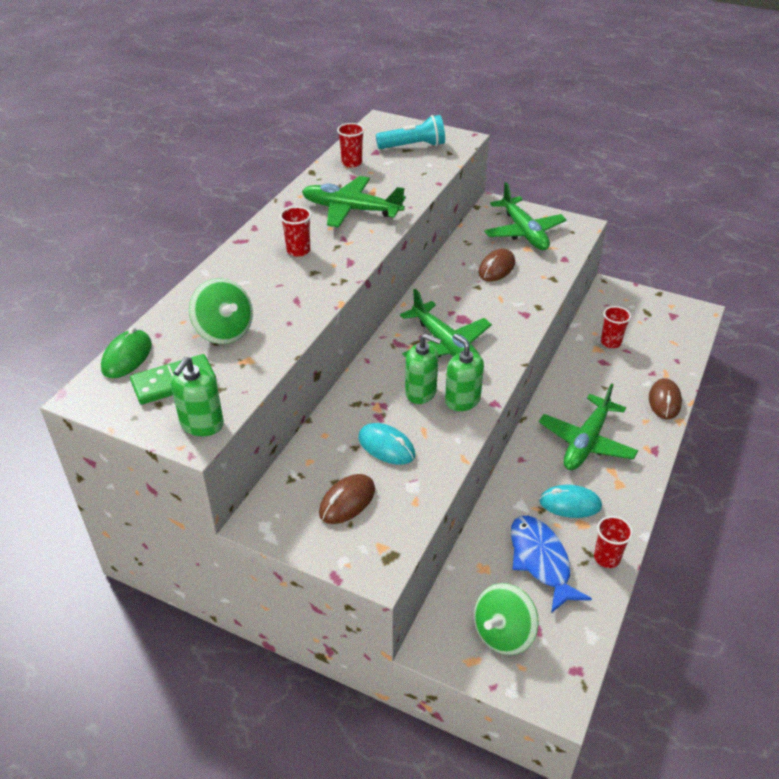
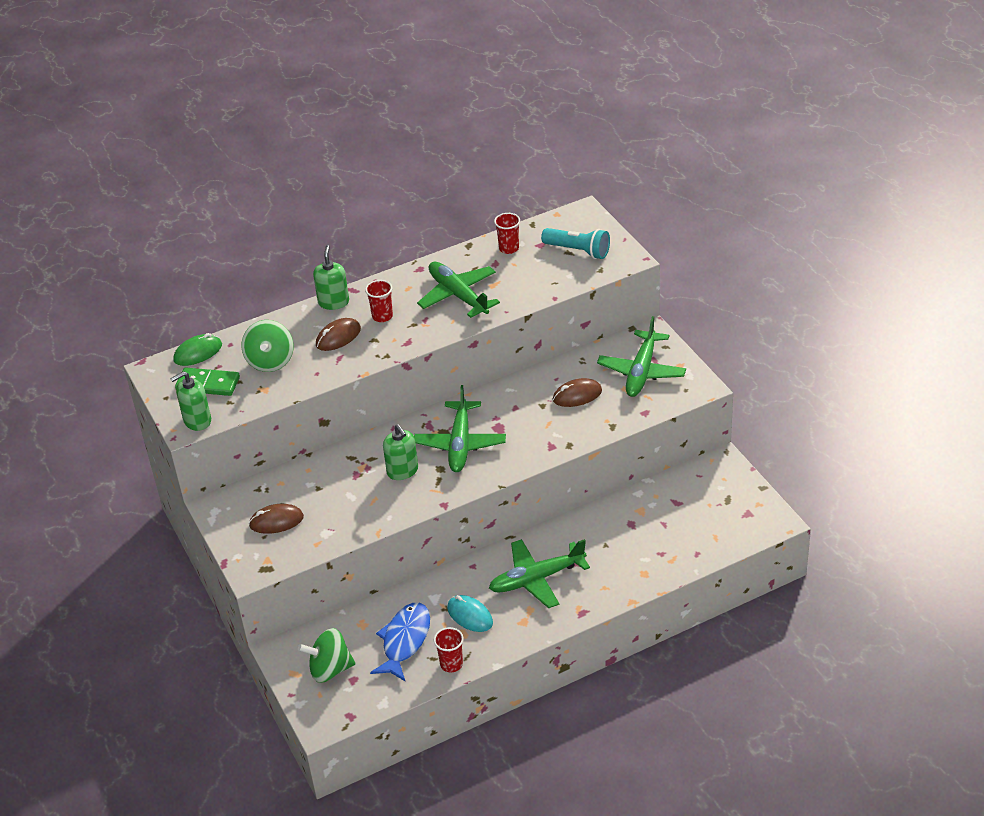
camera: 40 degrees right, 0 degrees up
(386, 446) = (338, 498): turquoise mouse -> none
(462, 400) = (424, 491): green soap dispenser -> green soap dispenser (333, 302)
(610, 342) = (658, 510): red cup -> none
(664, 401) = (640, 580): brown mouse -> brown mouse (338, 337)

